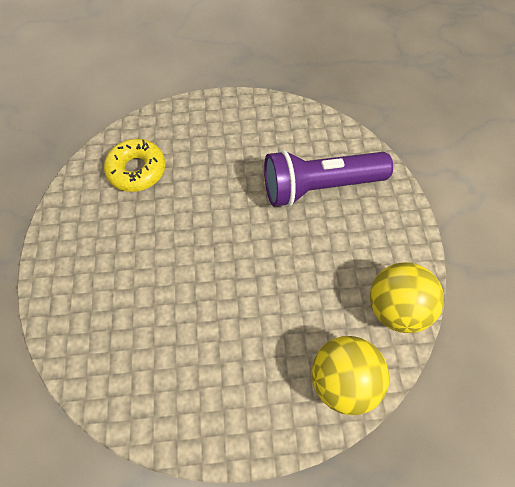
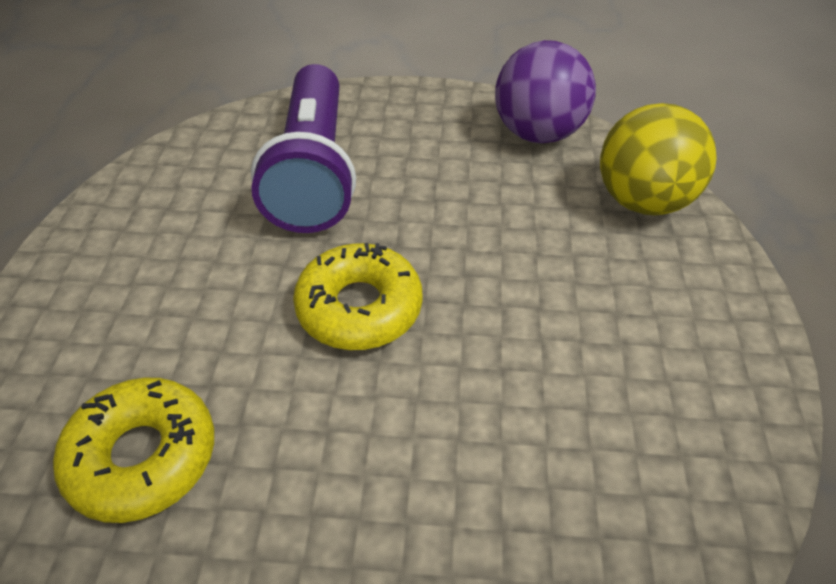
camera: 80 degrees left, 15 degrees down
(224, 230) = (359, 307): none -> yellow donut
(395, 307) = (538, 133): yellow ball -> purple ball

